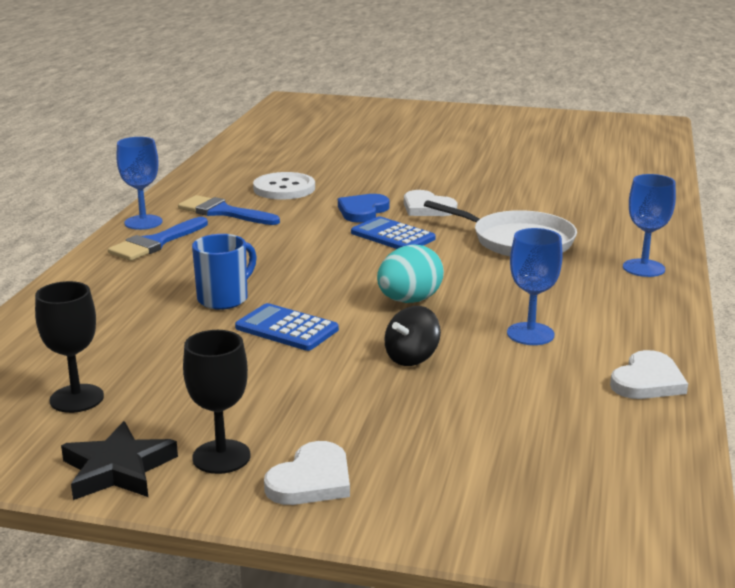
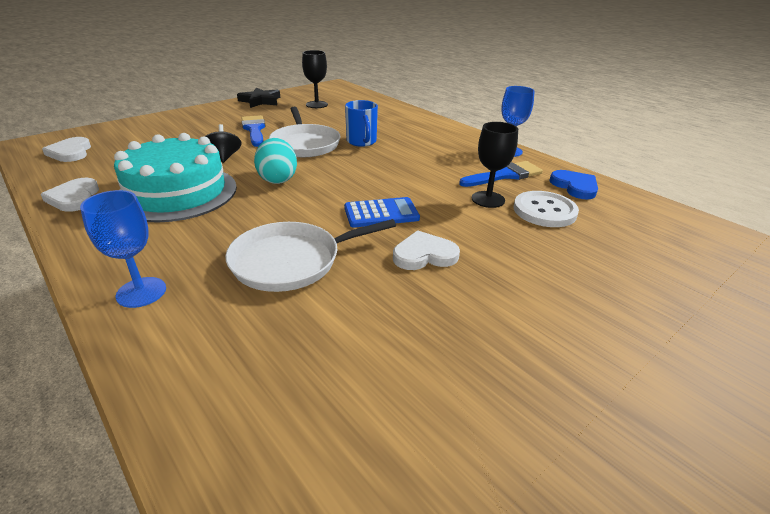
camera: 125 degrees right, 10 degrees up
(156, 243) = (466, 146): blue brush -> blue brush (254, 129)
(221, 457) = (236, 112): black goblet -> black goblet (488, 199)
(286, 329) = (305, 144): blue calculator -> white pan
(311, 480) = (194, 117): white heart -> white heart (70, 152)
(362, 211) = (450, 222): blue heart -> blue heart (575, 186)
(530, 334) = (177, 193): blue goblet -> turquoise cake

